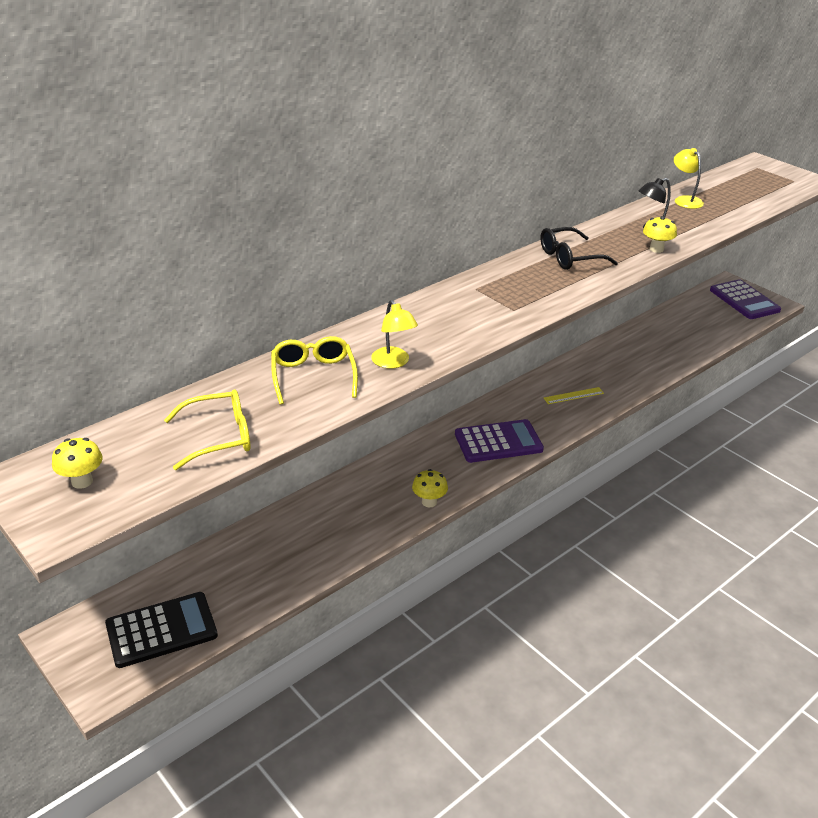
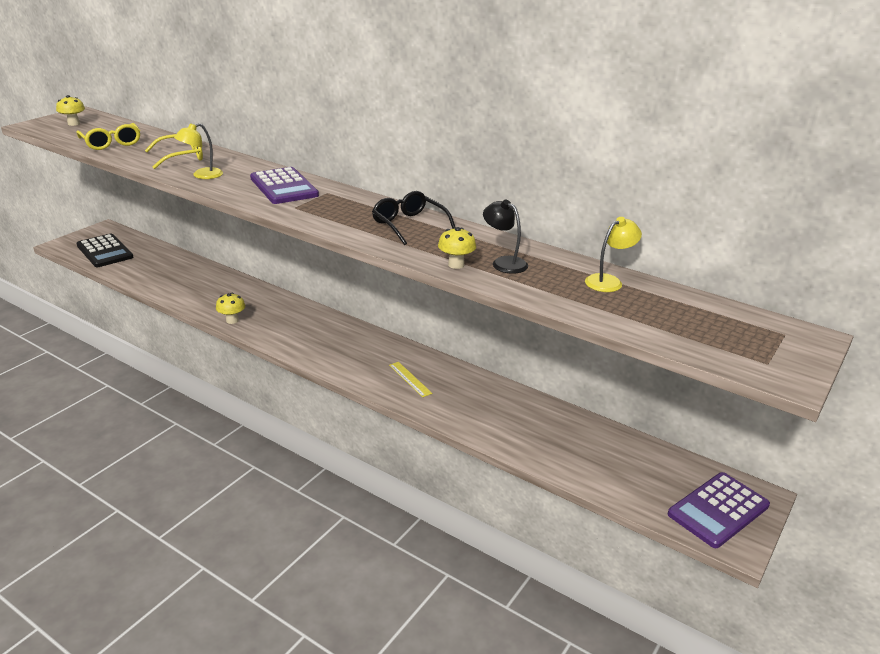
camera: 75 degrees right, 5 degrees down
(498, 442) = (319, 344): purple calculator -> purple calculator (284, 187)

